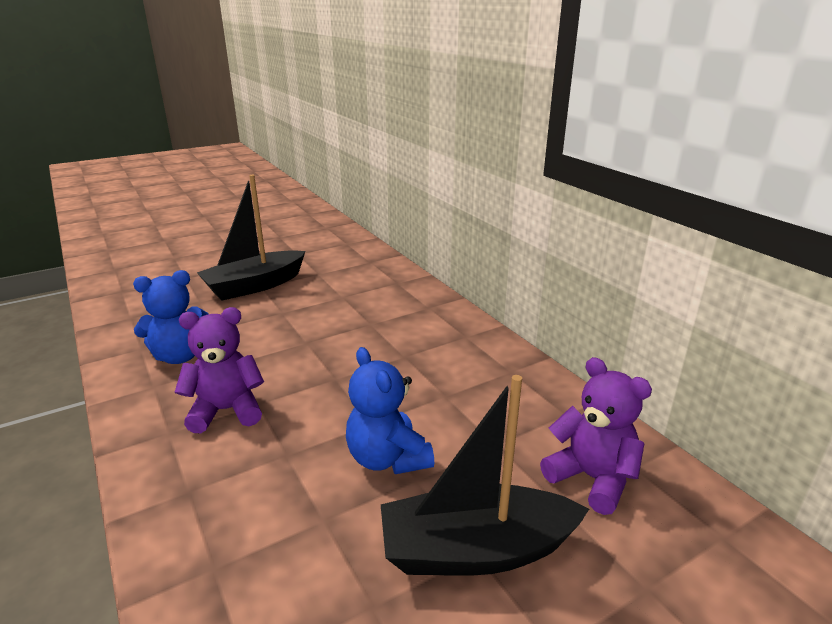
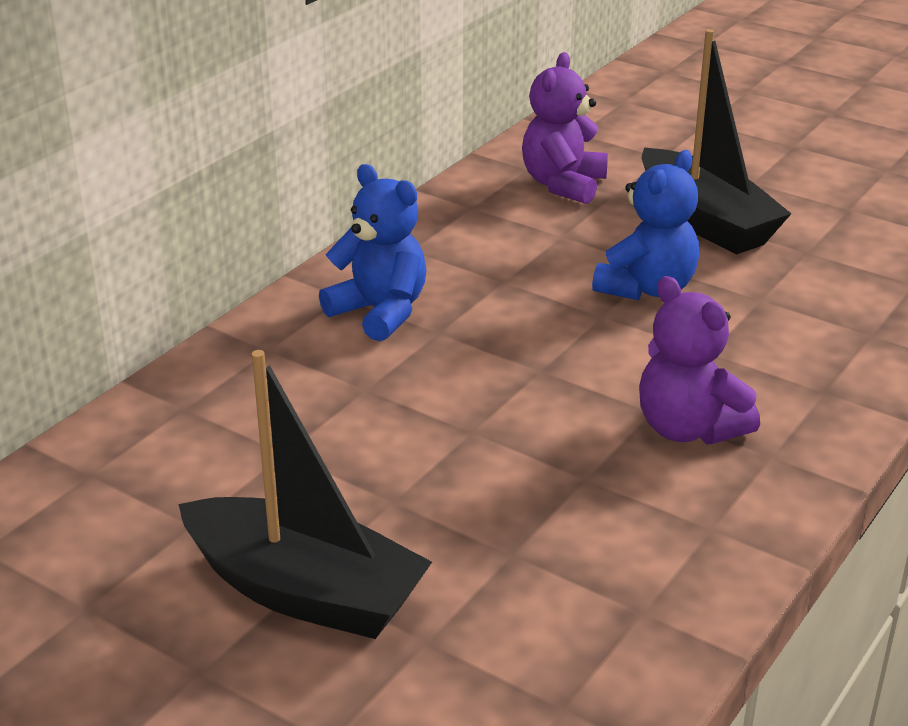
camera: 115 degrees left, 5 degrees up
(180, 356) = (620, 546): blue teddy bear -> blue teddy bear (380, 312)

